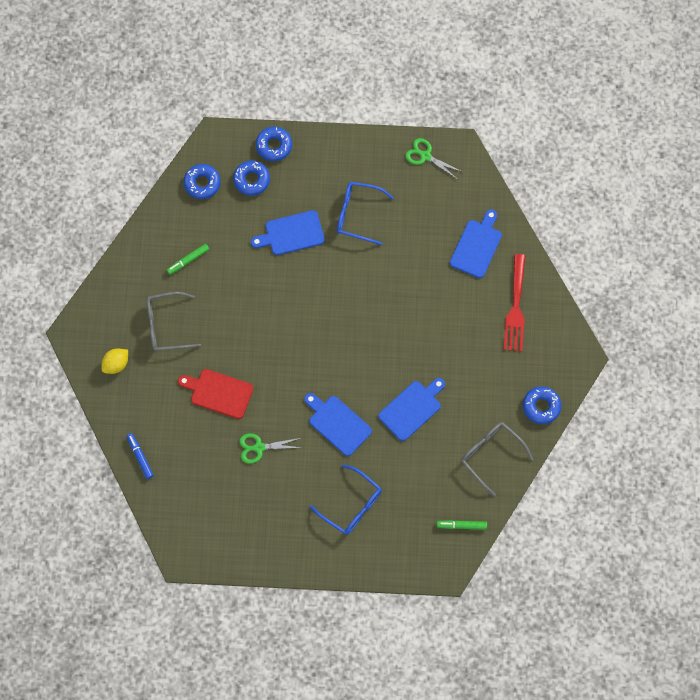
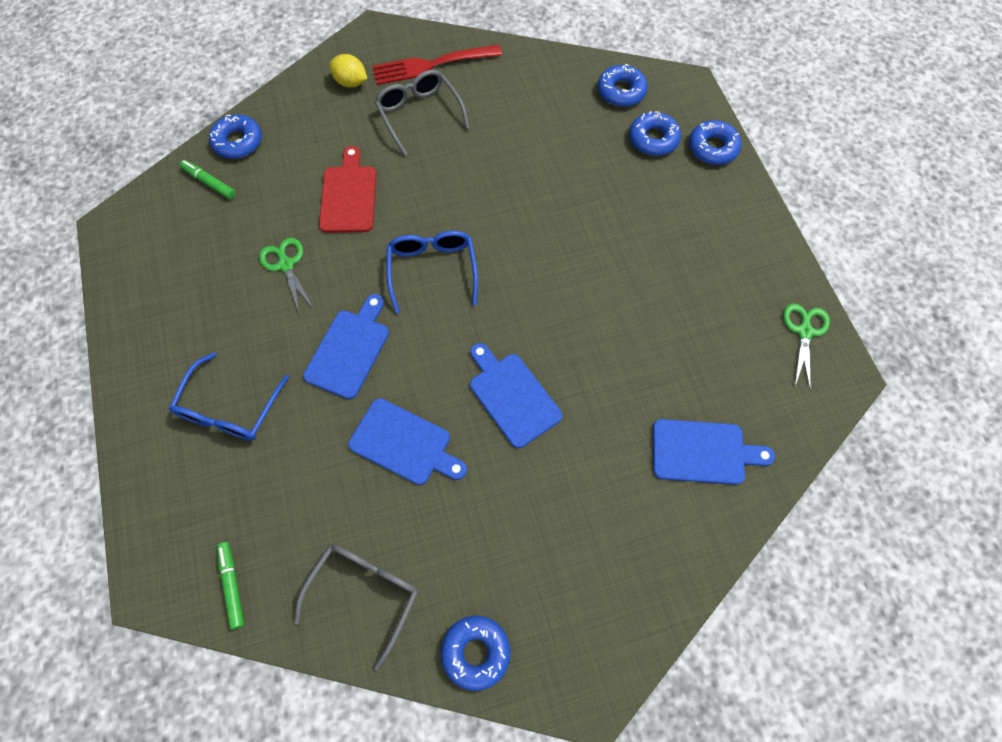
camera: 70 degrees right, 5 degrees down
(140, 457) = (238, 142): blue marker -> blue donut
(188, 260) = (513, 109): green marker -> green marker (209, 182)
(291, 233) = (602, 205): blue cutting board -> blue cutting board (512, 396)
(357, 214) = (669, 273): blue glasses -> blue glasses (432, 269)
(515, 307) = (630, 548): red fork -> red fork (431, 65)

